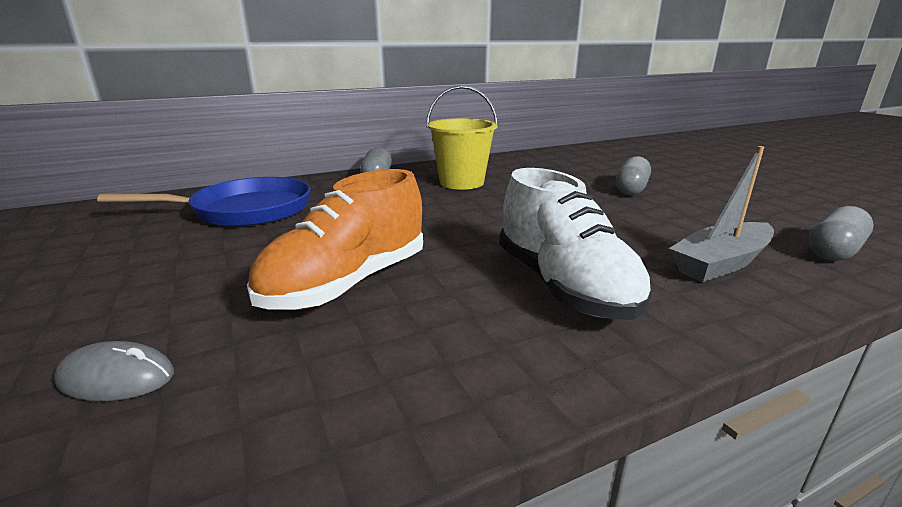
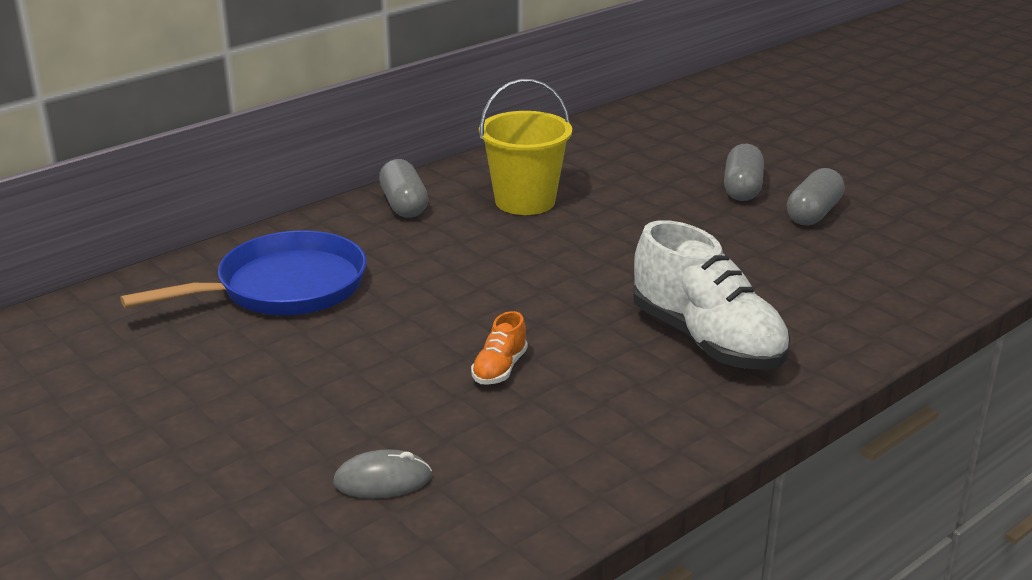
camera: 15 degrees left, 5 degrees up
(347, 284) = (499, 369): orange shoe -> orange shoe, size x0.44
(721, 263) = (847, 293): grey boat -> none
(834, 251) = (952, 261): grey capsule -> grey capsule (813, 213)

